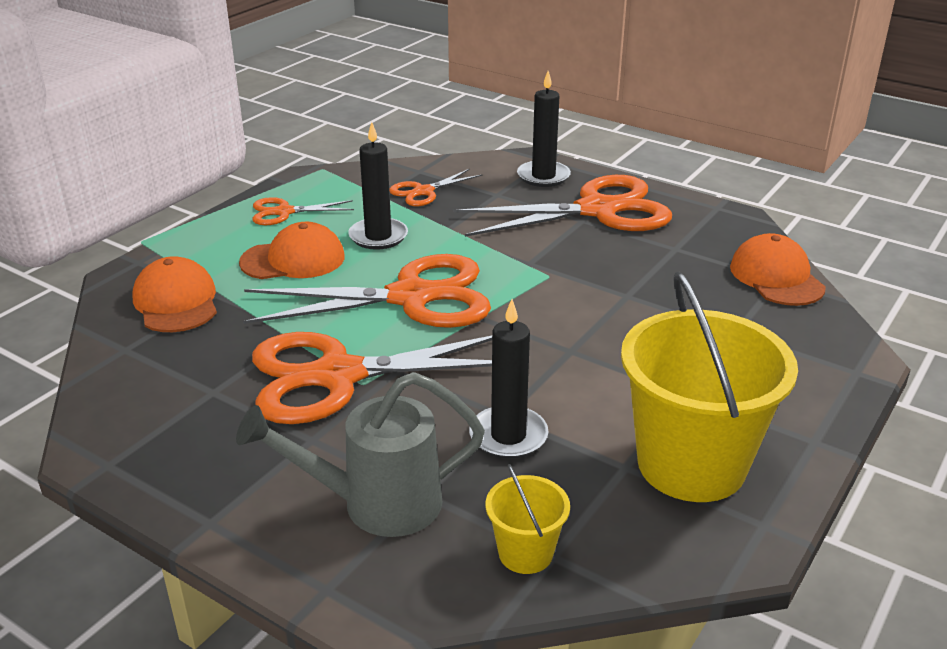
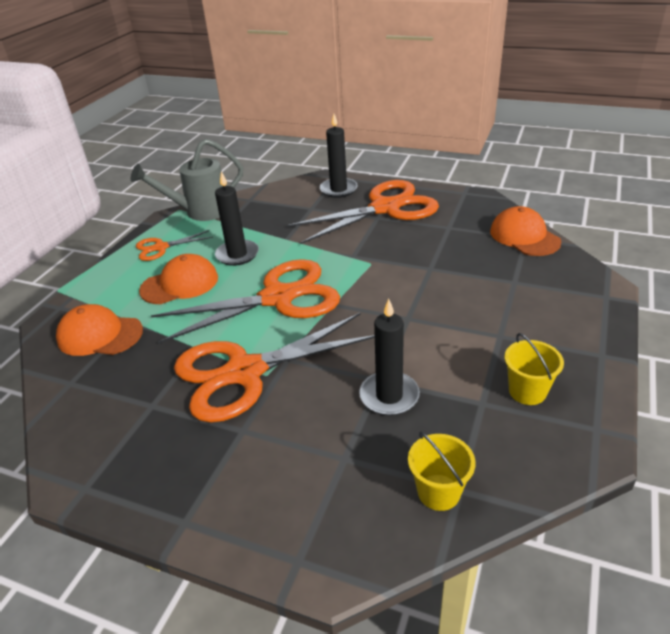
camera: 10 degrees left, 5 degrees up
(176, 302) = (100, 335): orange cap -> orange cap turned 45 degrees counterclockwise
(377, 504) = (312, 475): grey watering can -> grey watering can (201, 211)
(423, 192) = (258, 215): orange scissors -> none
(691, 464) = (527, 391): yellow bucket -> yellow bucket, size x0.46

